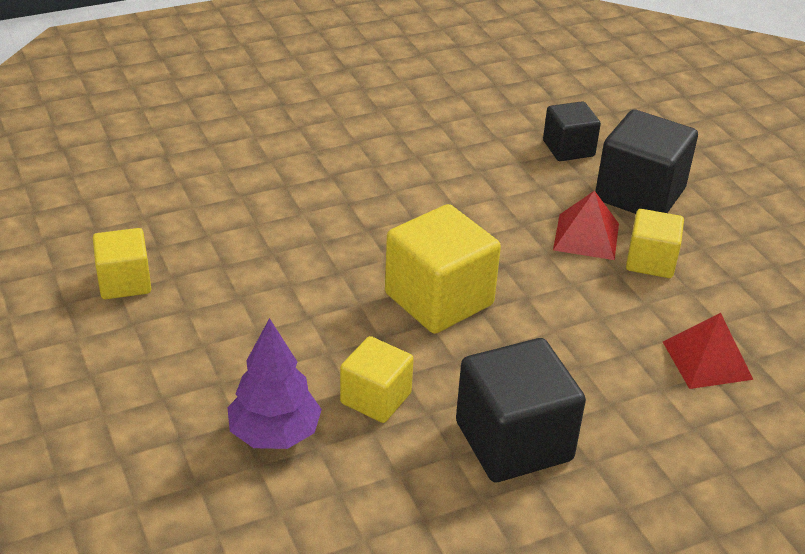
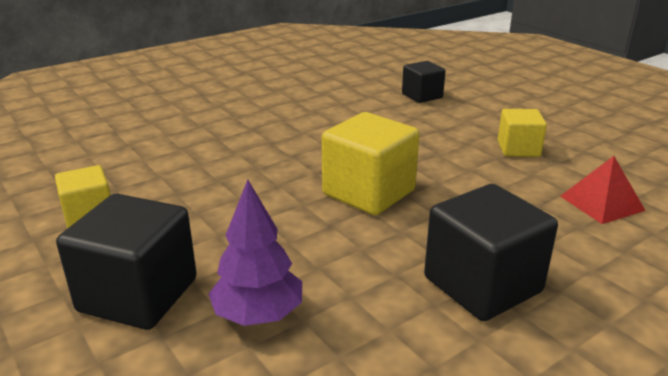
camera: 10 degrees left, 10 degrees down
(376, 398) = (344, 270): yellow cube -> none
(586, 236) = (462, 141): red pyramid -> none
(639, 194) = (486, 114): black cube -> black cube (138, 295)

